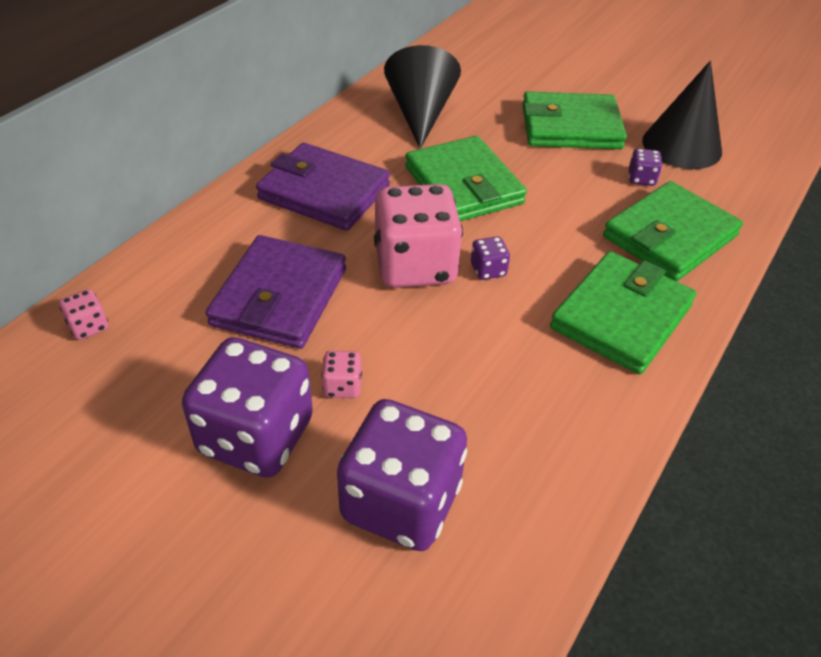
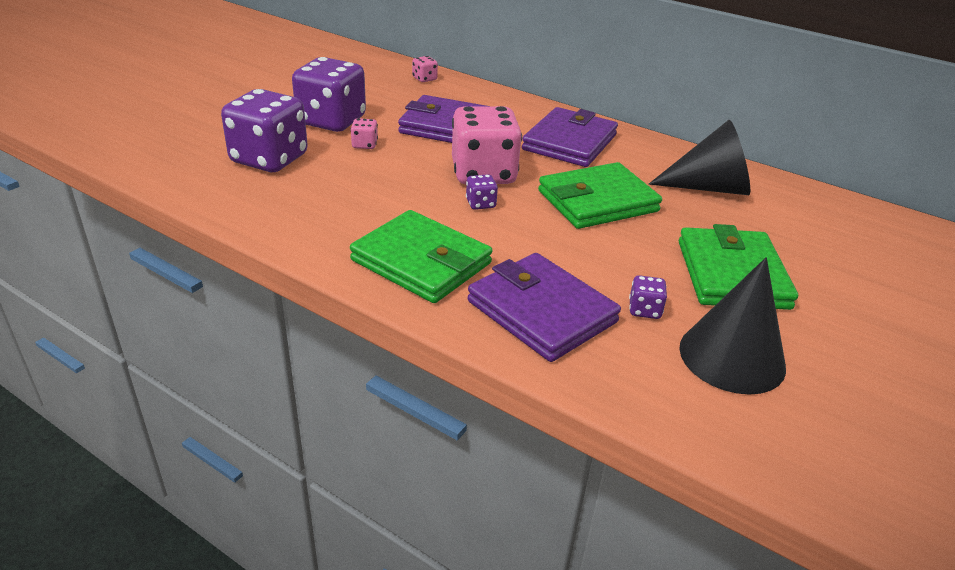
camera: 90 degrees right, 10 degrees down
(669, 236) = (541, 312): green wallet -> purple wallet

